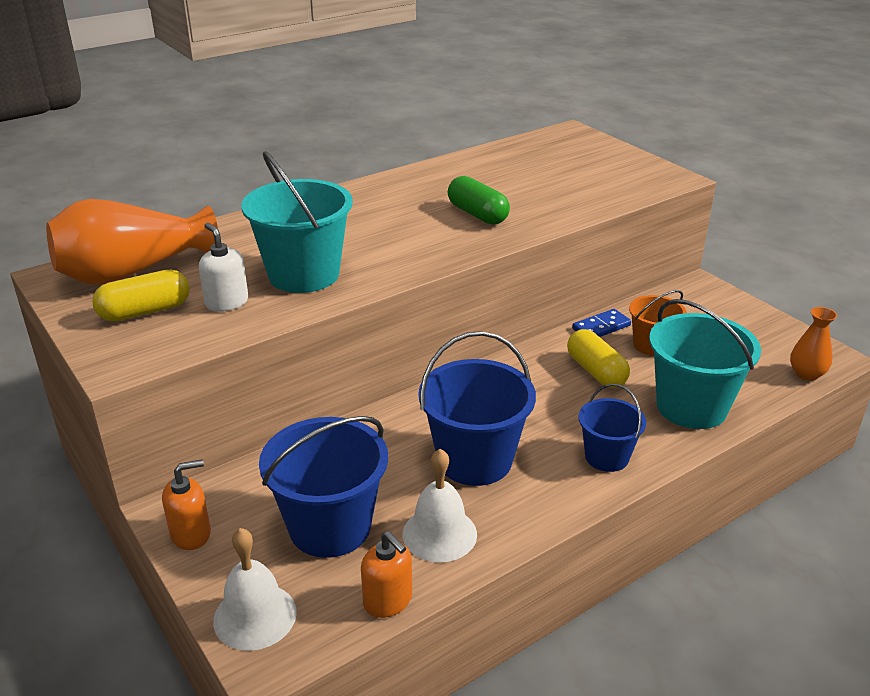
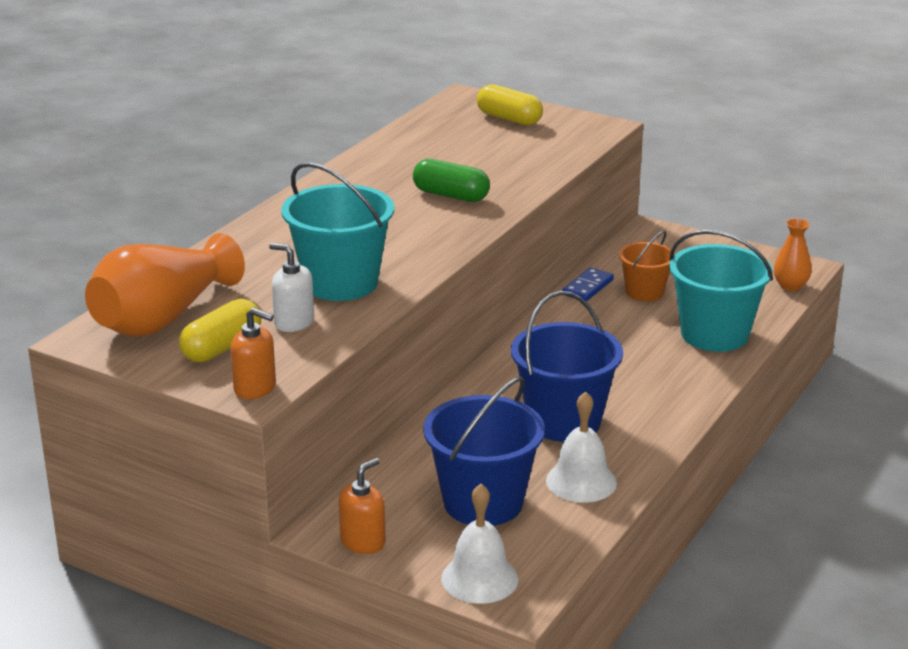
camera: 25 degrees left, 5 degrees down
(388, 600) = (580, 537): orange soap dispenser -> orange soap dispenser (255, 388)
(596, 371) = (612, 326): yellow capsule -> yellow capsule (509, 119)
(606, 457) = (673, 390): blue bucket -> none

